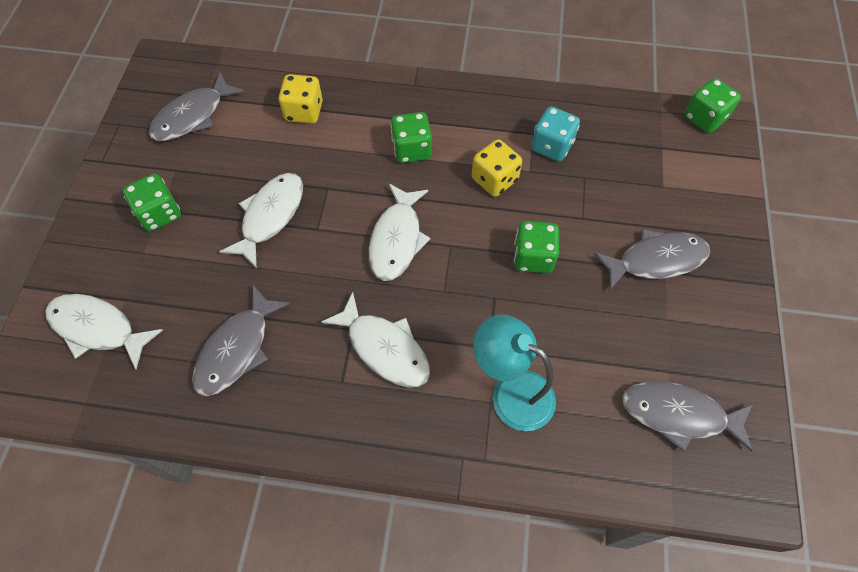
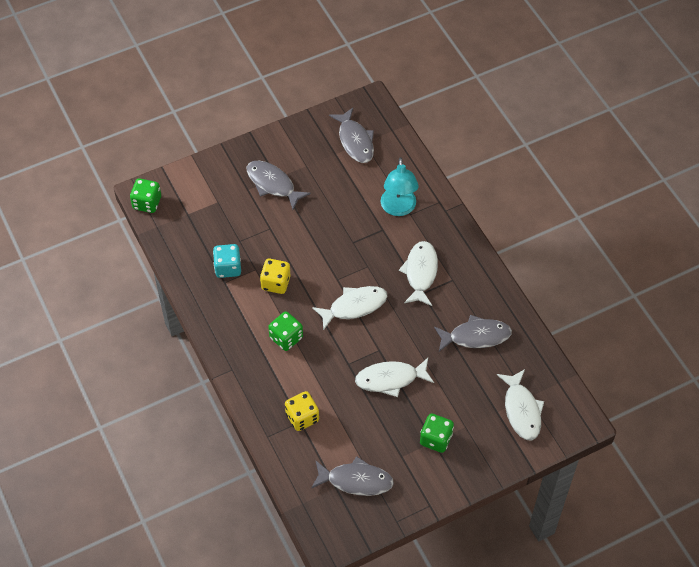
camera: 125 degrees left, 5 degrees down
(533, 257) = (314, 238): green dice -> none

